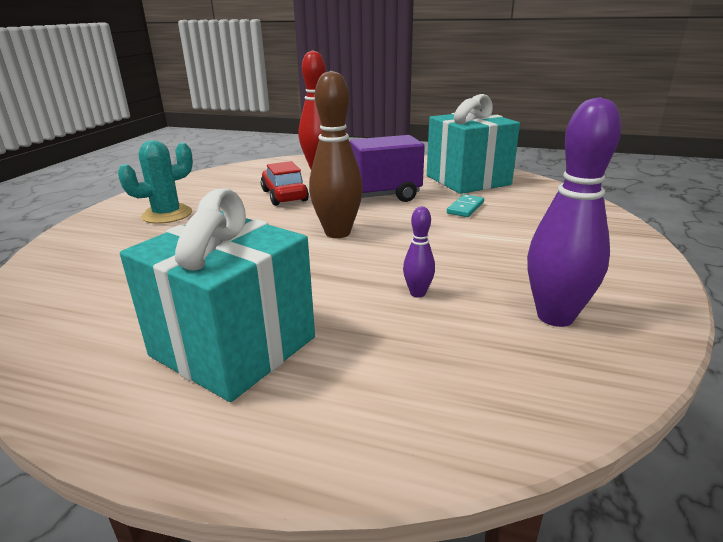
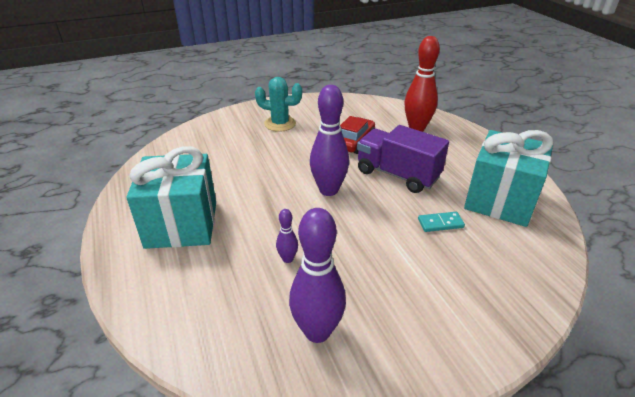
camera: 50 degrees right, 10 degrees up
(337, 233) = (328, 190): brown bowling pin -> purple bowling pin

